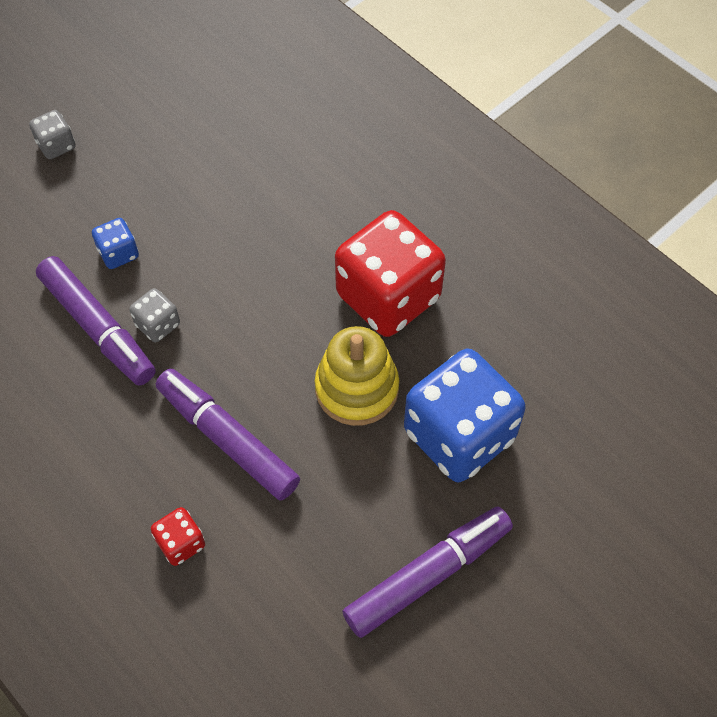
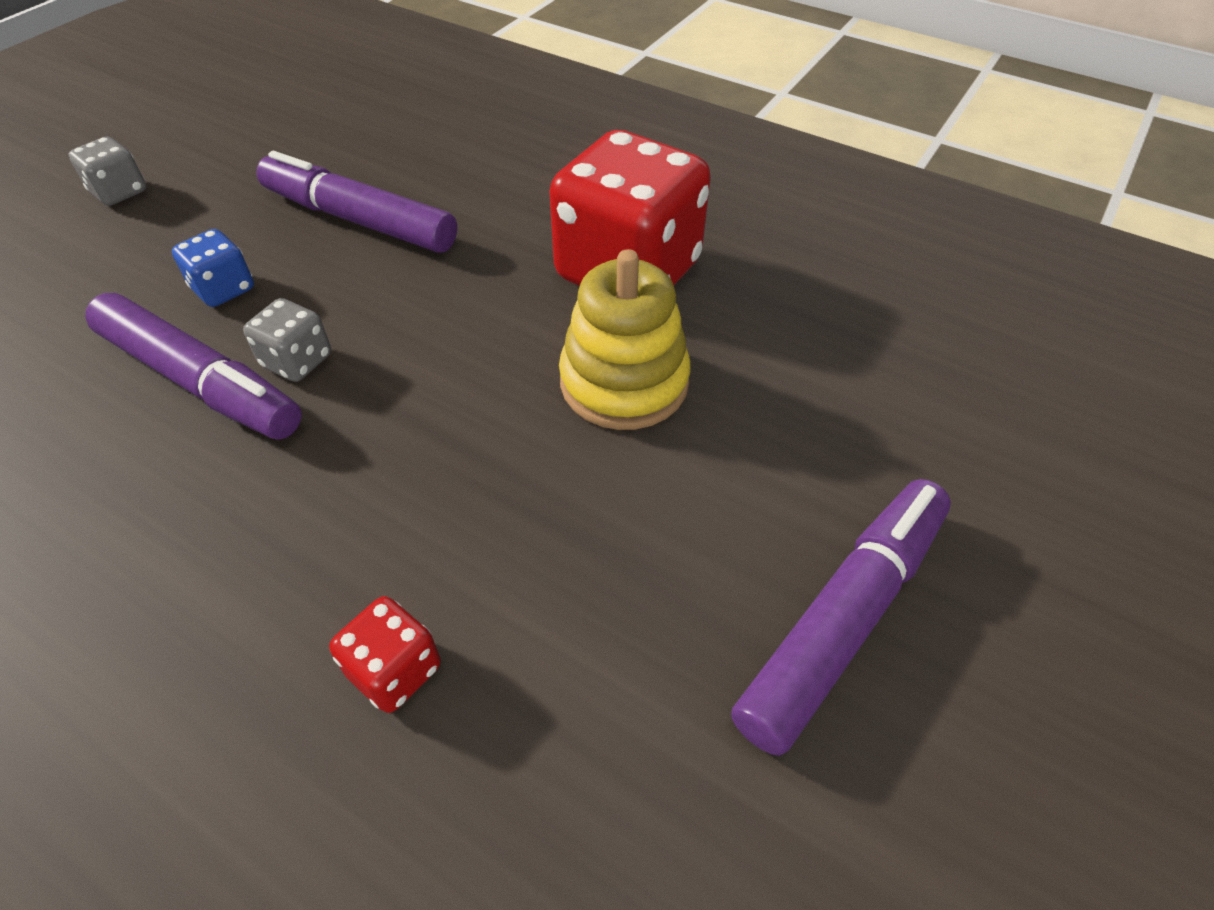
camera: 15 degrees left, 10 degrees down
(228, 439) = (442, 488): purple marker -> purple marker (359, 219)
(459, 435) = (798, 410): blue dice -> none

